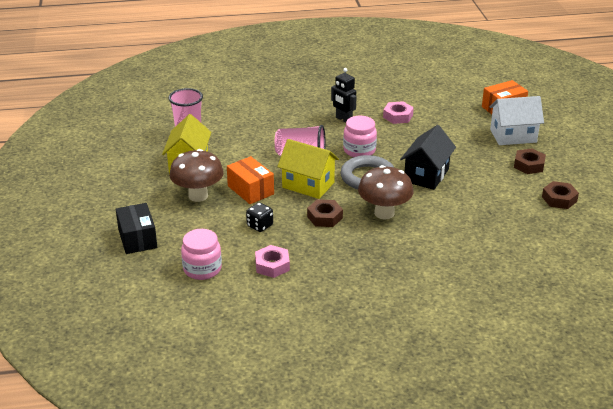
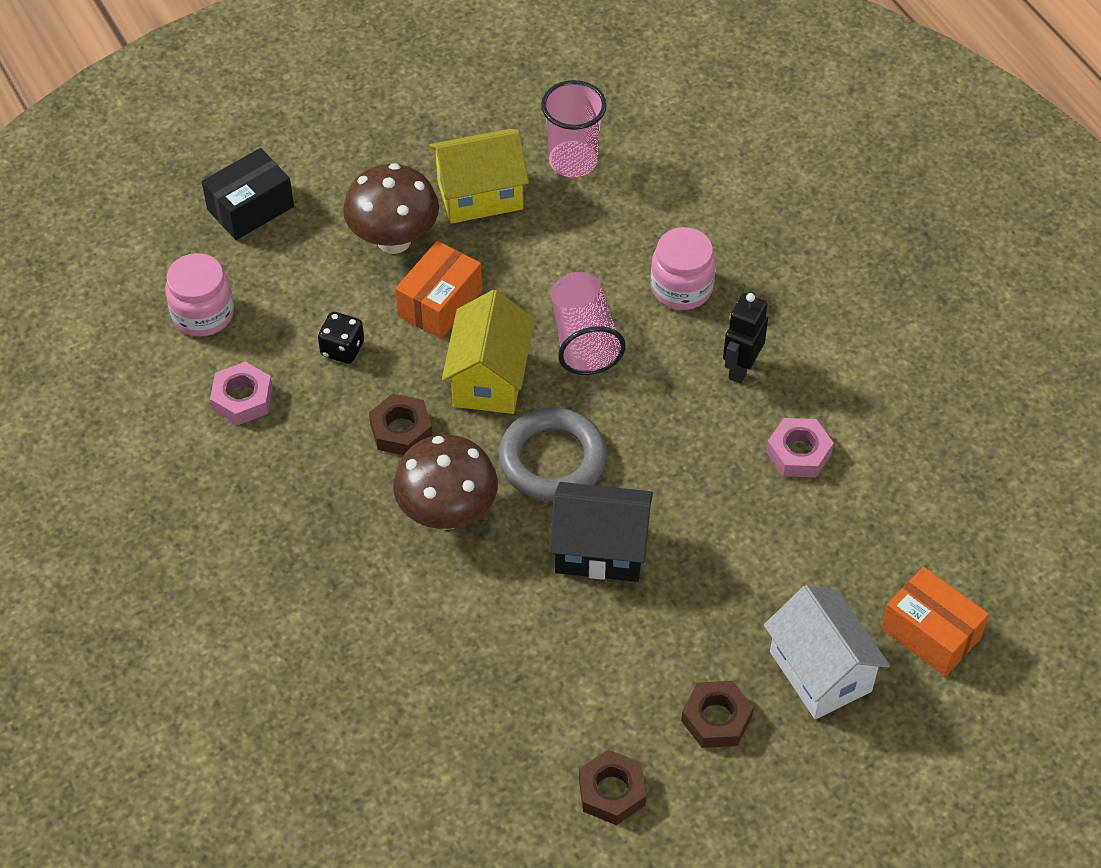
camera: 70 degrees right, 20 degrees up
(359, 150) = (639, 423): pink jar -> pink jar (681, 288)

